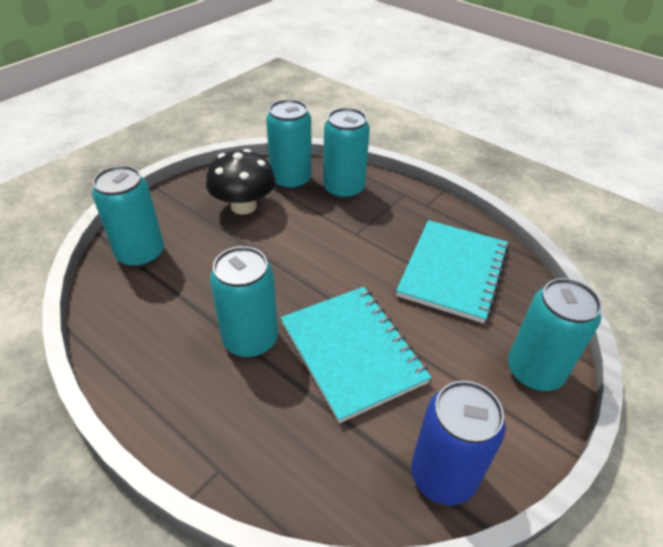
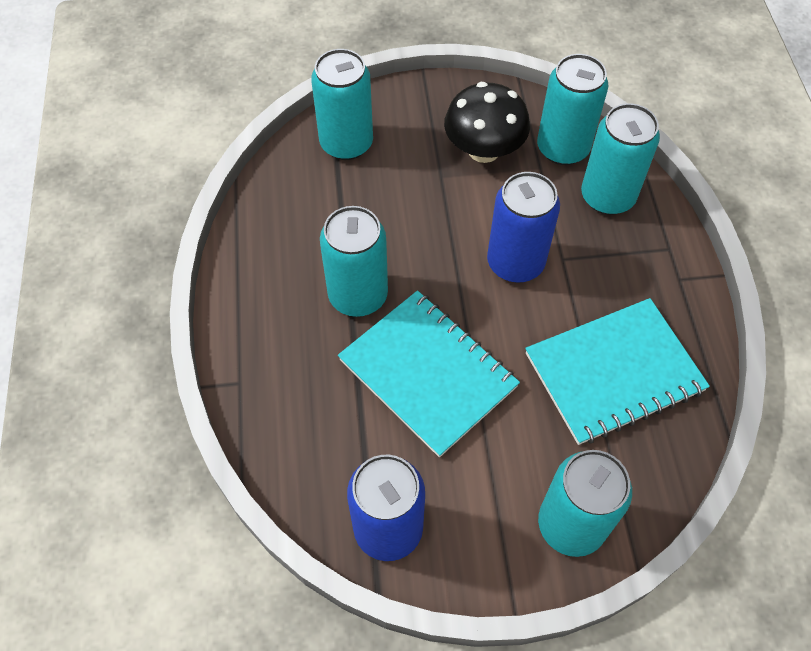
camera: 45 degrees right, 15 degrees up
(332, 252) = (515, 263): none -> blue can
(352, 352) = (428, 373): turquoise notebook -> turquoise notebook turned 60 degrees counterclockwise

